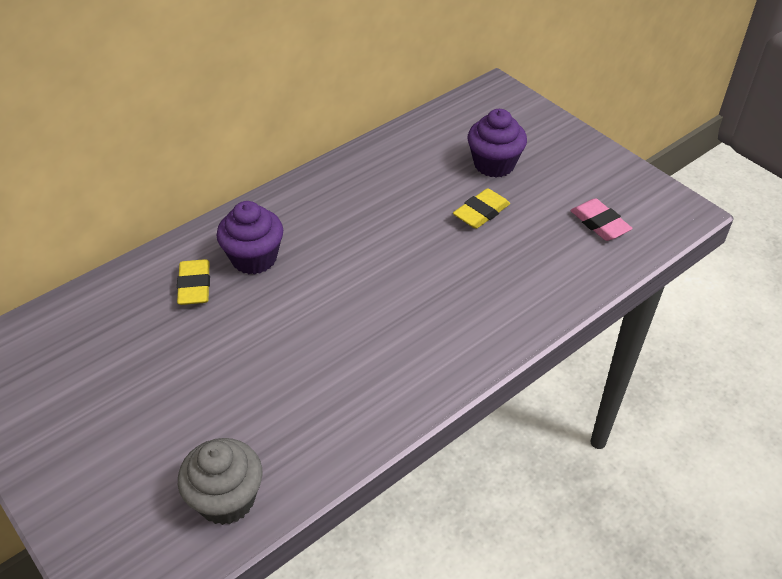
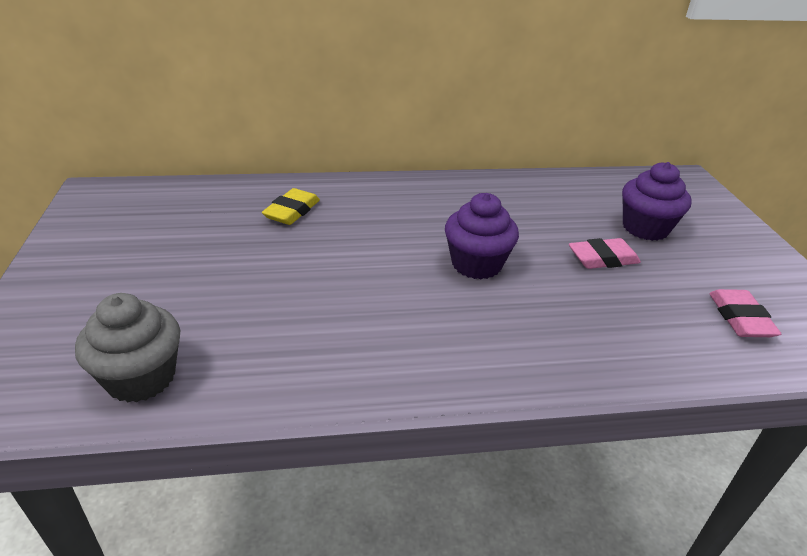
camera: 30 degrees right, 10 degrees down
(254, 258) = (358, 212): purple cupcake -> purple cupcake (476, 264)
(481, 212) = (602, 259): yellow eraser -> pink eraser

